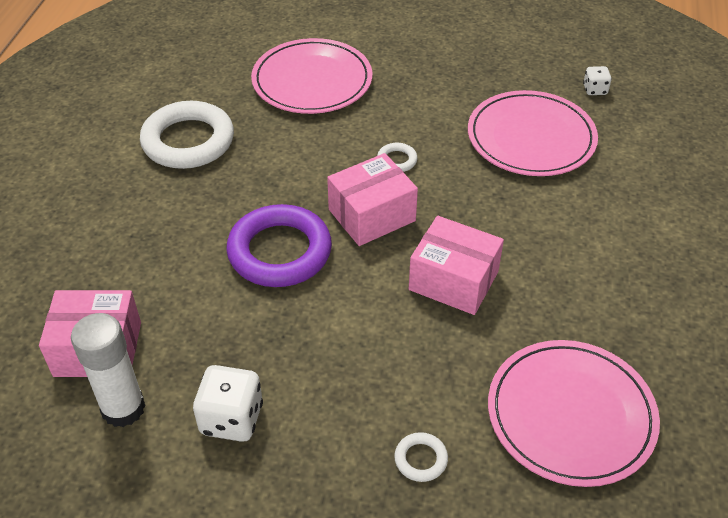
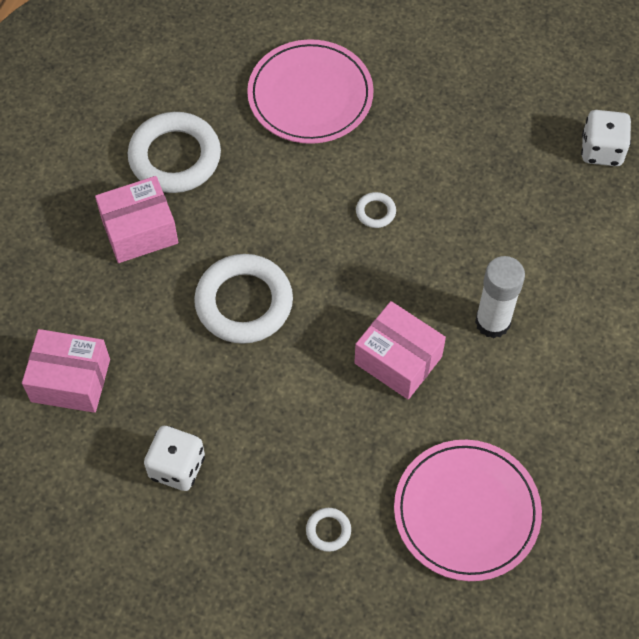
camera: 10 degrees right, 15 degrees up
(123, 408) = (87, 442): white glue stick -> white glue stick (492, 322)
(279, 251) = (244, 302): purple ring -> white ring
(372, 215) = (337, 274): pink box -> pink box (139, 230)
(531, 138) = (517, 204): pink plate -> none
(595, 90) = (601, 150): white dice -> white dice, size x1.81

